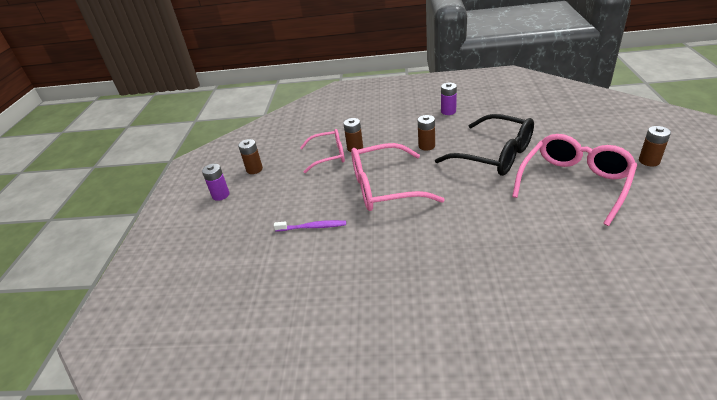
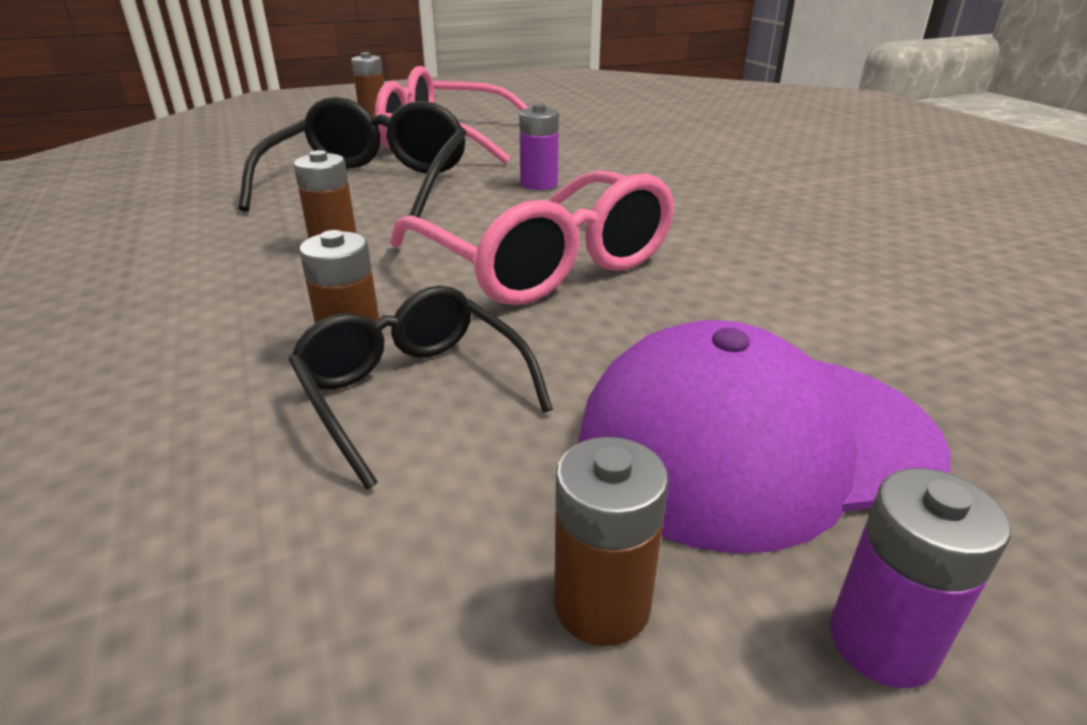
camera: 120 degrees left, 5 degrees down
(269, 200) = (754, 442): none -> purple cap
(312, 227) = (772, 317): purple toothbrush -> none
(329, 156) = (413, 391): pink glasses -> black glasses
(448, 111) = (133, 245): purple battery -> purple battery (539, 184)

